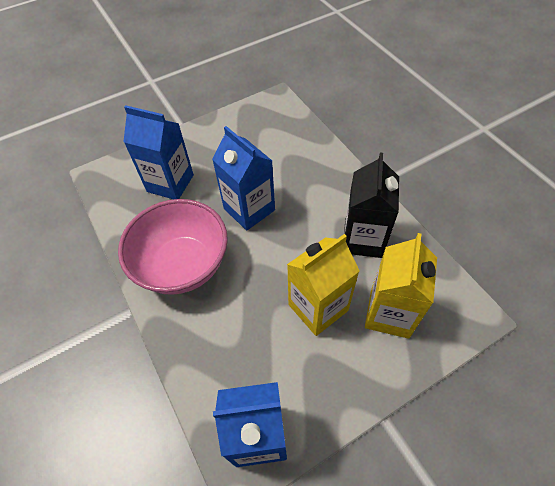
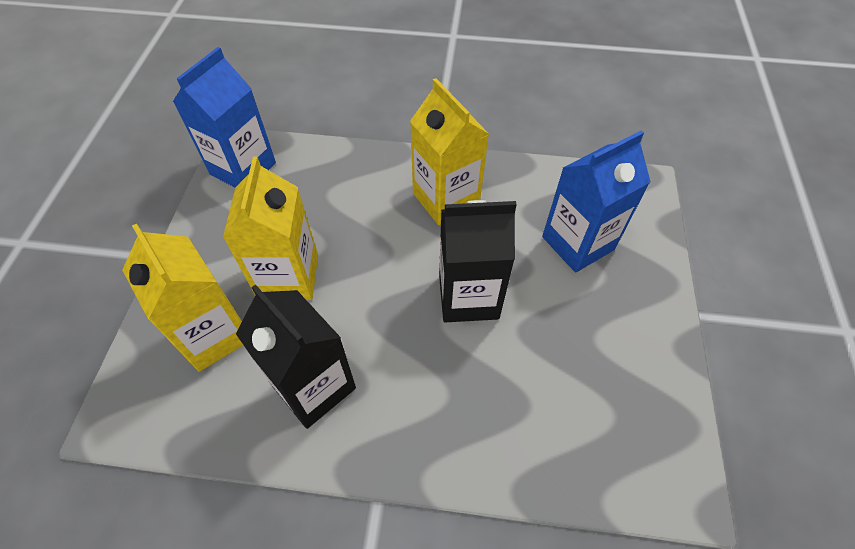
camera: 125 degrees right, 0 degrees up
(183, 265) = (446, 199): pink bowl -> yellow carton
(249, 209) = (468, 297): blue carton -> black carton

